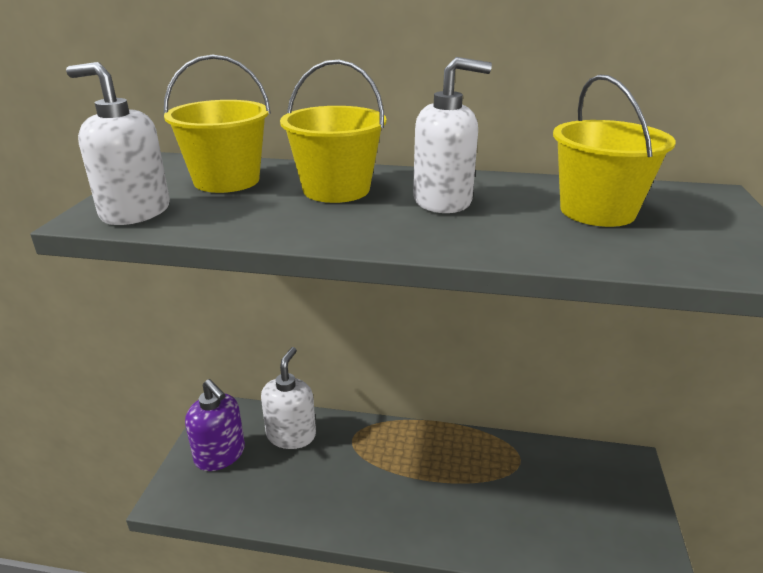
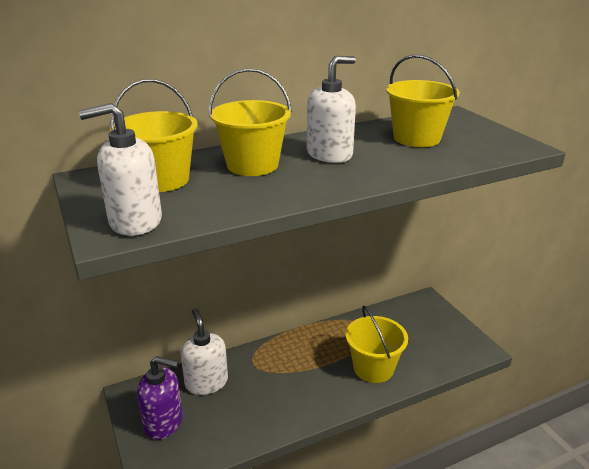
camera: 35 degrees left, 0 degrees up
(480, 514) = (373, 368): none -> yellow bucket

